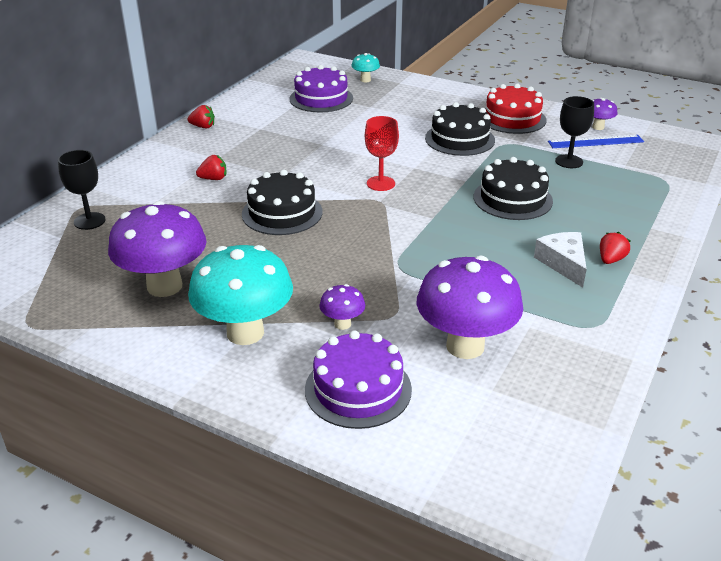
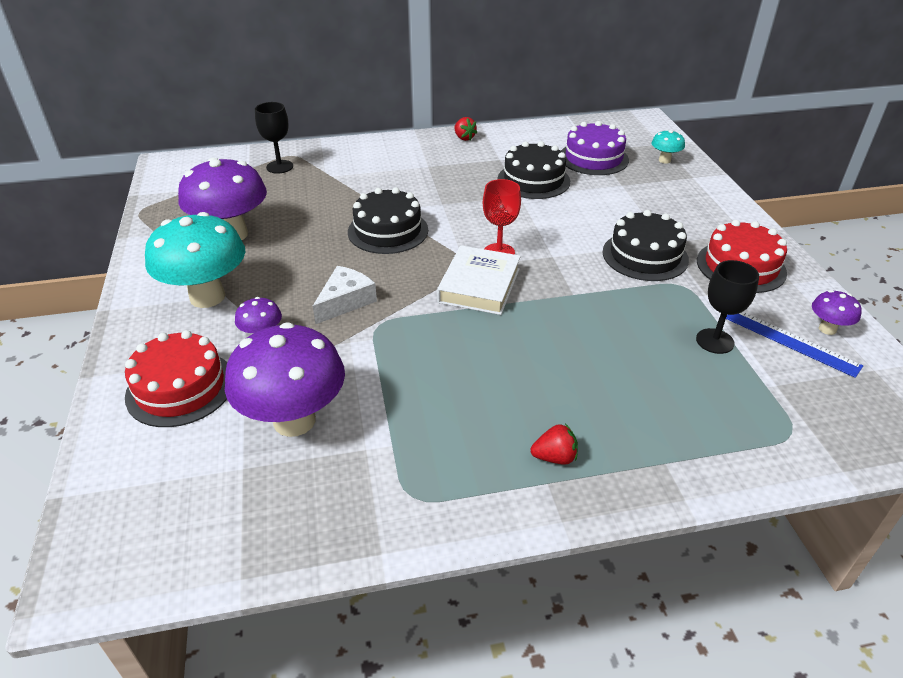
camera: 50 degrees right, 5 degrees up
(213, 179) = (396, 180): red strawberry -> none
(358, 389) = (180, 388): purple cake -> red cake
(408, 208) = (479, 285): none -> white book
(512, 199) = (581, 337): black cake -> black cake (533, 180)
(563, 263) = (504, 424): white cheese -> white cheese (345, 301)

